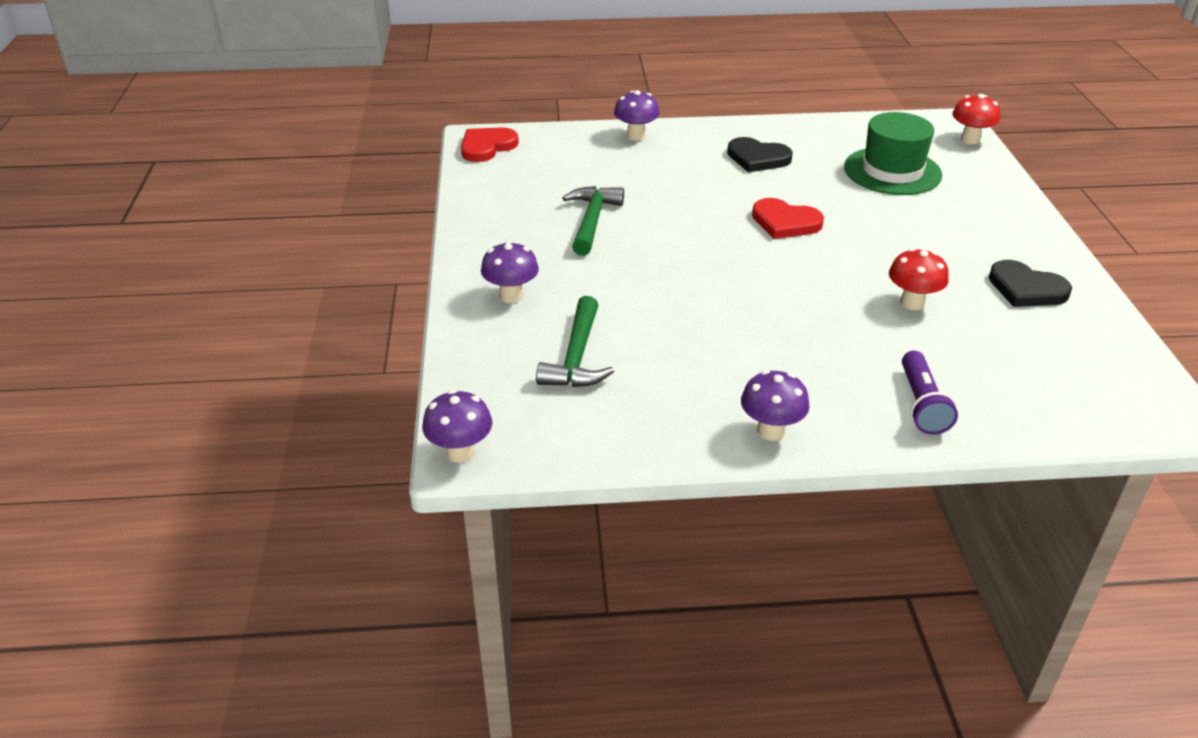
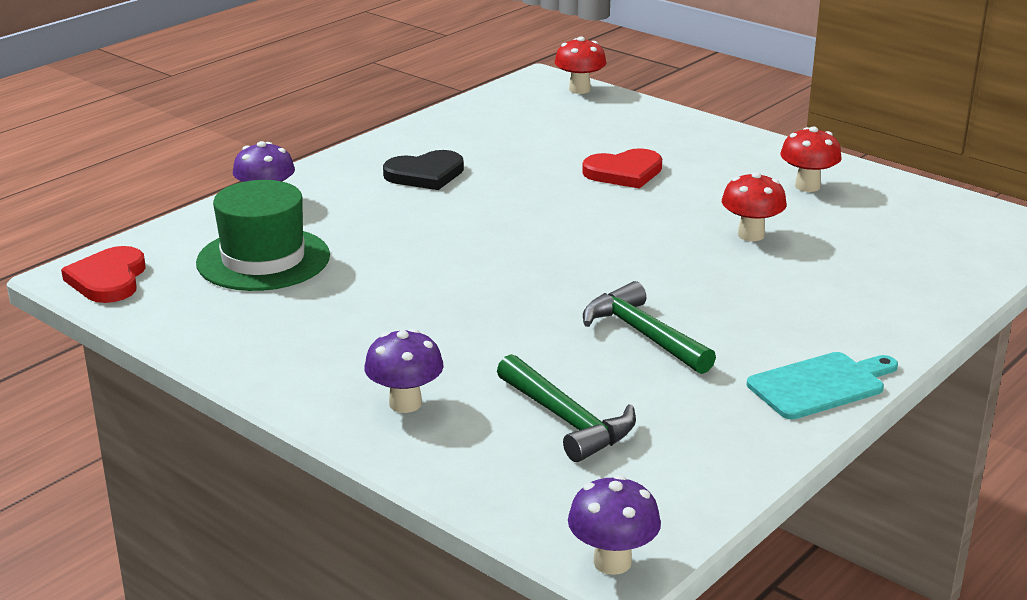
camera: 45 degrees left, 10 degrees down
(592, 220) = (362, 297): green hammer -> green hammer (643, 334)
(771, 431) = (820, 385): purple mushroom -> turquoise cutting board
(785, 222) = (545, 218): red heart -> red heart (624, 172)
(892, 171) = (561, 139): green hat -> green hat (263, 259)
(921, 404) = (882, 305): purple flashlight -> none
(1026, 289) = (807, 186): black heart -> red mushroom

